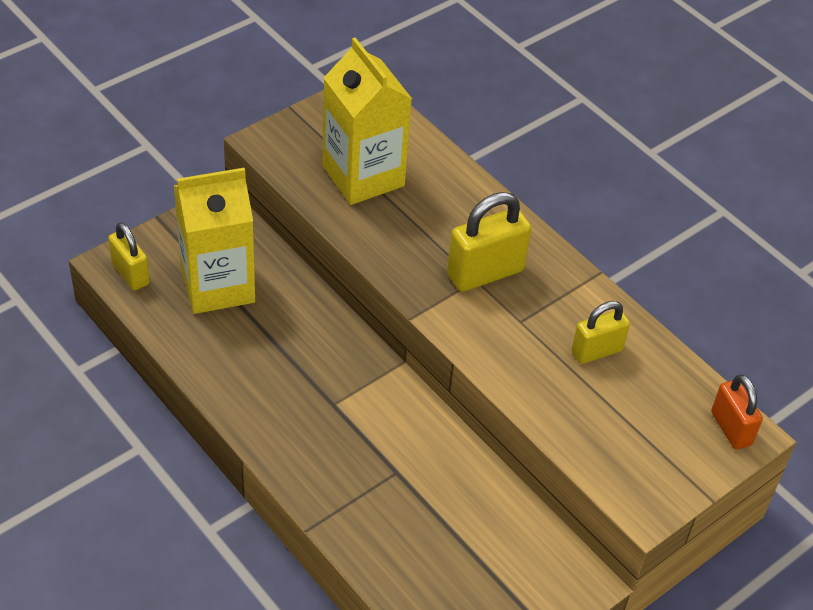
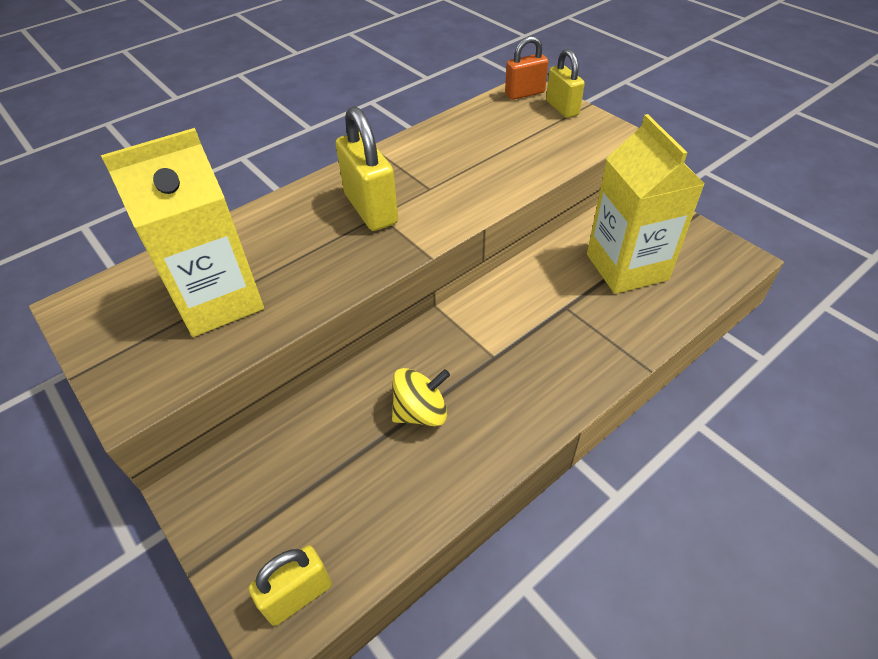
camera: 85 degrees left, 0 degrees up
(217, 285) = (327, 480): yellow carton -> yellow carton (627, 267)
(275, 346) = (421, 412): none -> yellow spinning top
(596, 351) = (459, 148): yellow padlock -> yellow padlock (562, 108)

